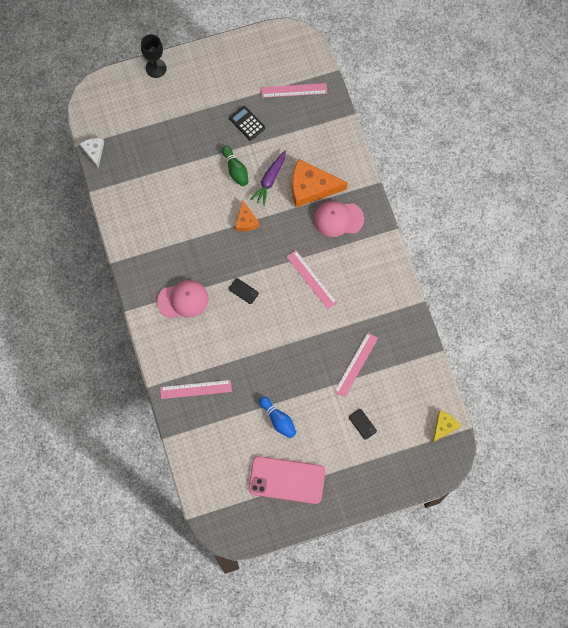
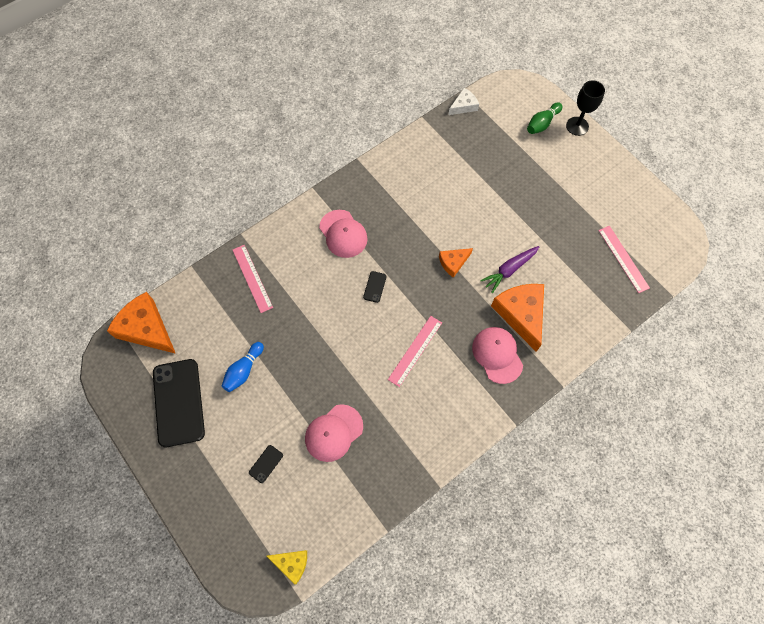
camera: 70 degrees right, 5 degrees down
(209, 491) = (146, 329): none -> orange cheese
(235, 170) = (505, 233): green bowling pin -> green bowling pin (542, 124)
(247, 123) = (562, 226): black calculator -> none
(270, 180) = (509, 270): purple carrot -> purple carrot turned 45 degrees counterclockwise
(286, 480) = (178, 402): pink phone -> black phone
(356, 364) = (333, 433): pink ruler -> pink cap

